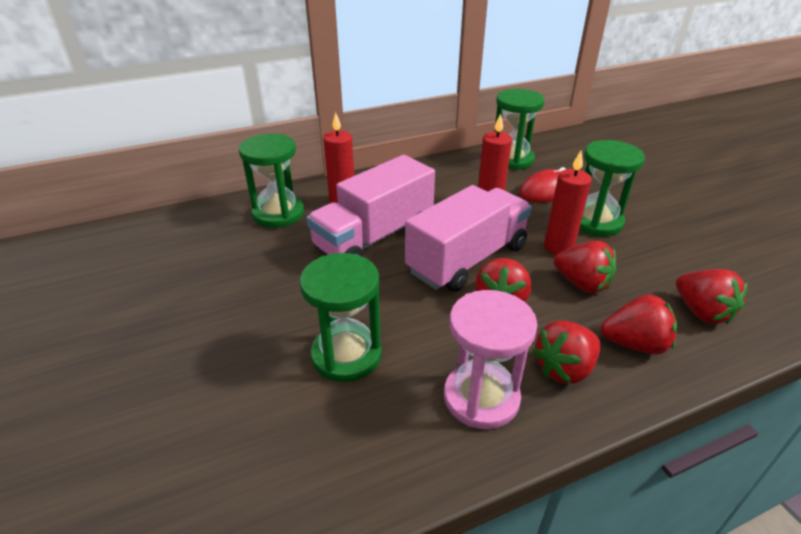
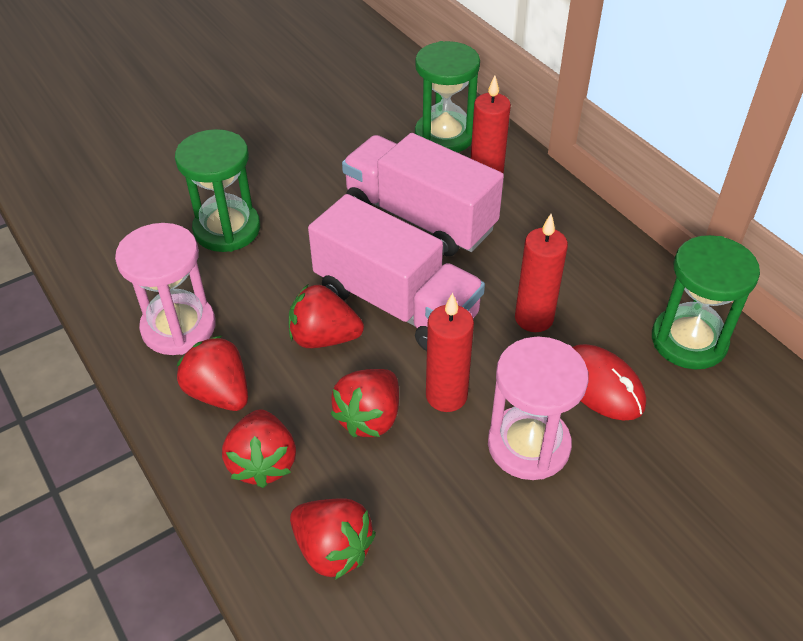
camera: 80 degrees right, 10 degrees up
(596, 222) = (528, 445): green hourglass -> pink hourglass
(701, 312) = (333, 549): red strawberry -> red strawberry turned 105 degrees counterclockwise

